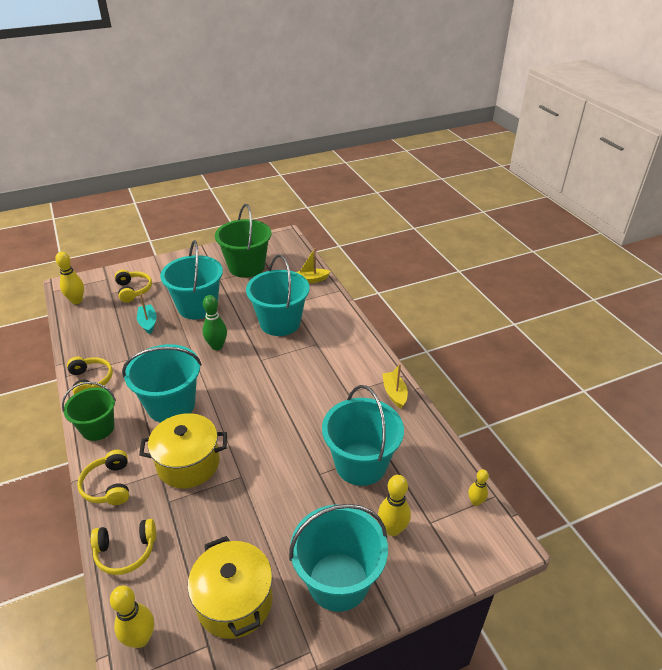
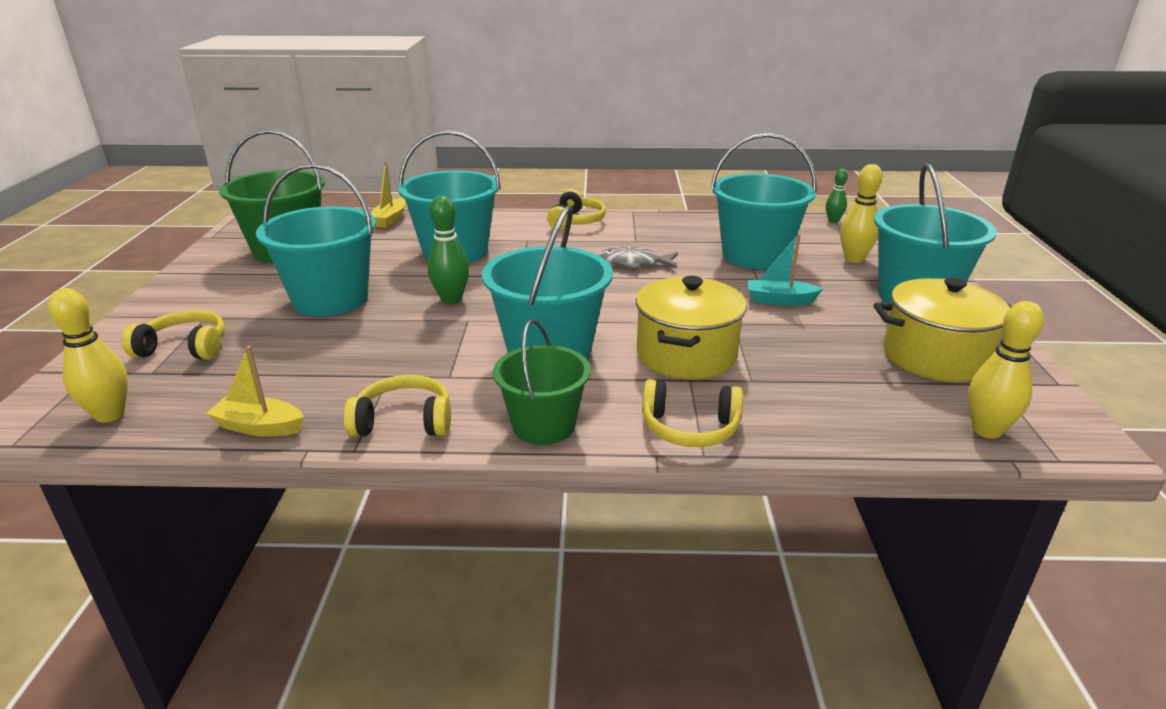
camera: 65 degrees left, 10 degrees down
(126, 552) = (834, 426): yellow headphones -> yellow headphones (576, 221)
(148, 323) = (310, 346): turquoise boat -> turquoise boat (779, 300)
(308, 403) = (634, 263): none -> grey fish
(394, 393) = (658, 220): yellow boat -> yellow boat (259, 427)
(475, 502) = (833, 221): yellow bowling pin -> green bowling pin

